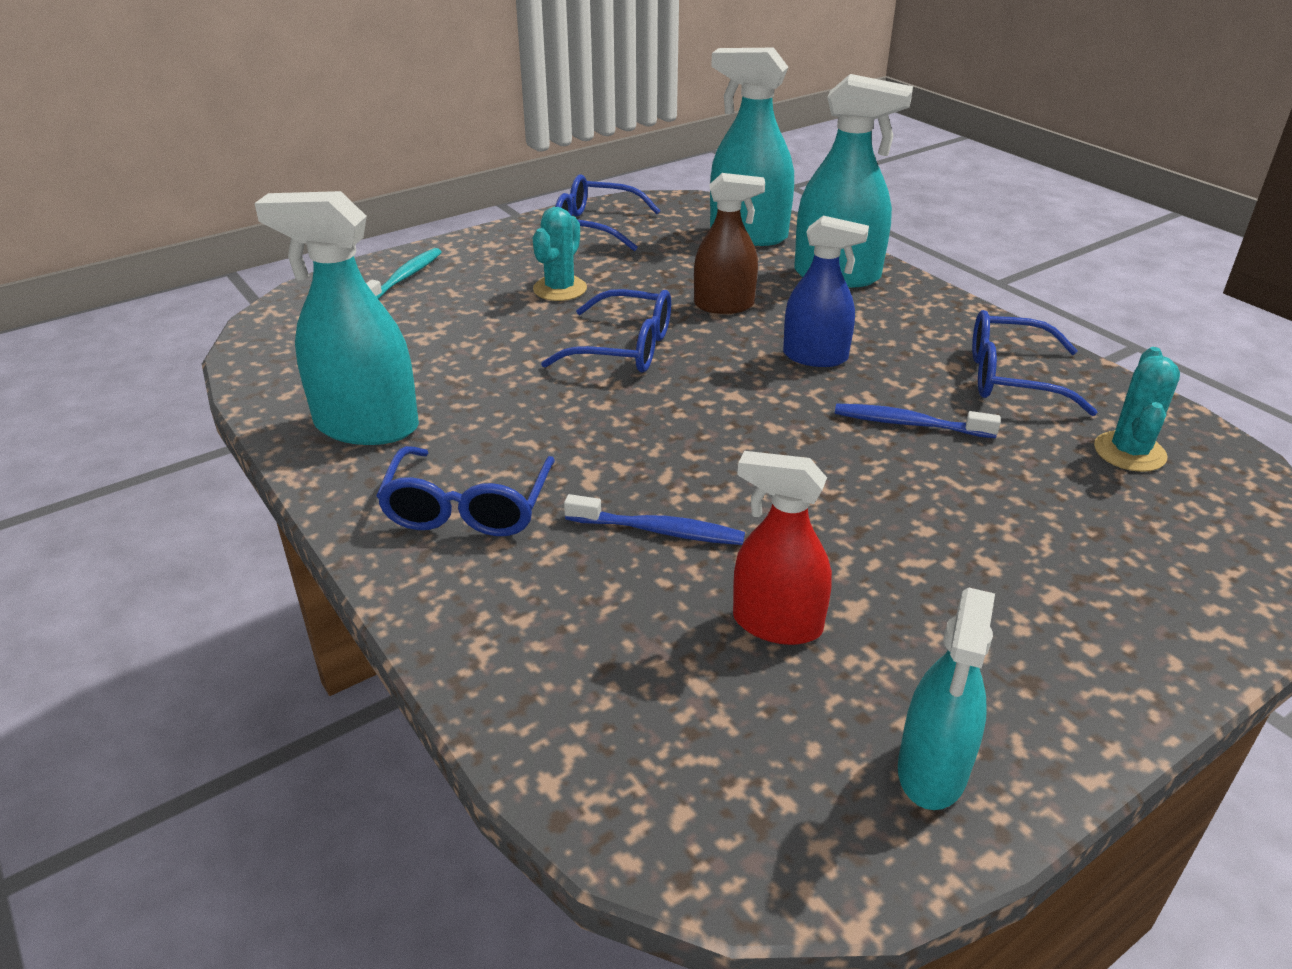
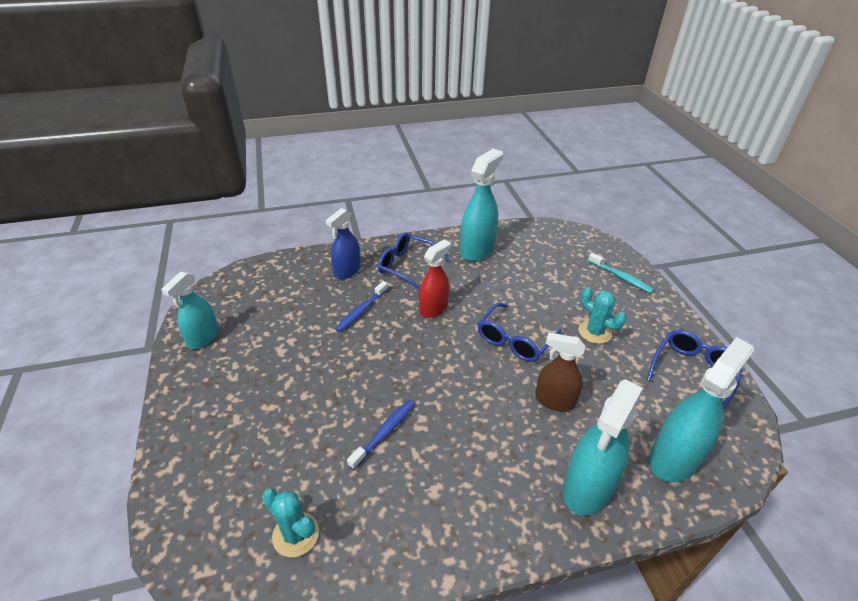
camera: 110 degrees right, 5 degrees up
(724, 305) = (554, 400): brown spray bottle -> brown spray bottle turned 90 degrees clockwise
(776, 624) = (290, 325): red spray bottle -> red spray bottle (433, 308)
(815, 357) = (473, 421): blue spray bottle -> blue spray bottle (347, 271)
(932, 770) = (203, 338): turquoise spray bottle -> turquoise spray bottle turned 105 degrees counterclockwise
(1012, 378) = (403, 520): blue glasses -> none

